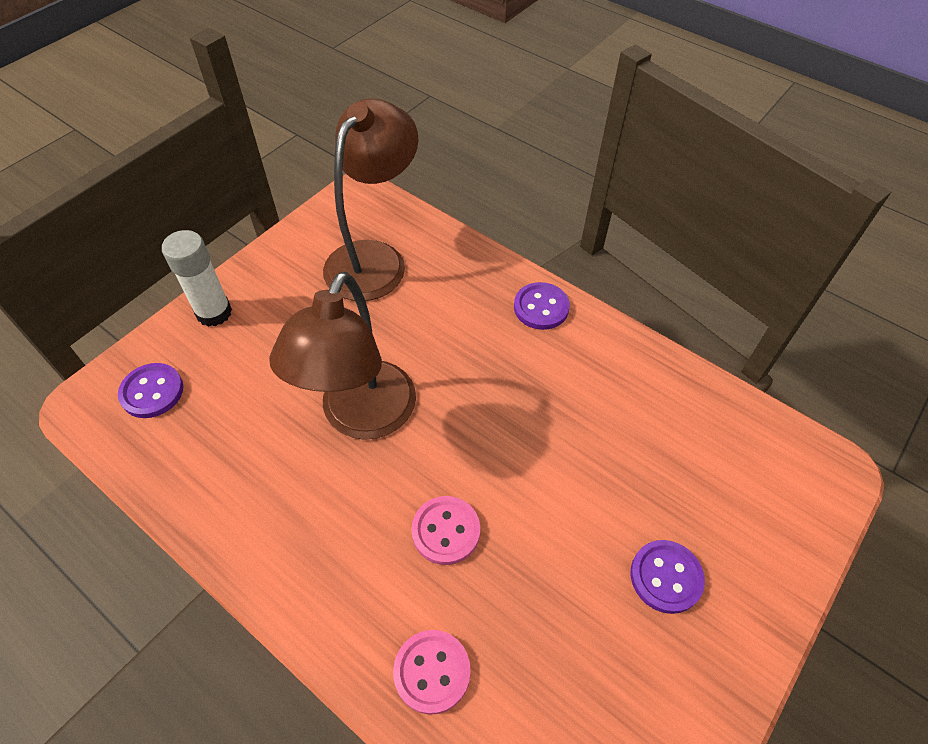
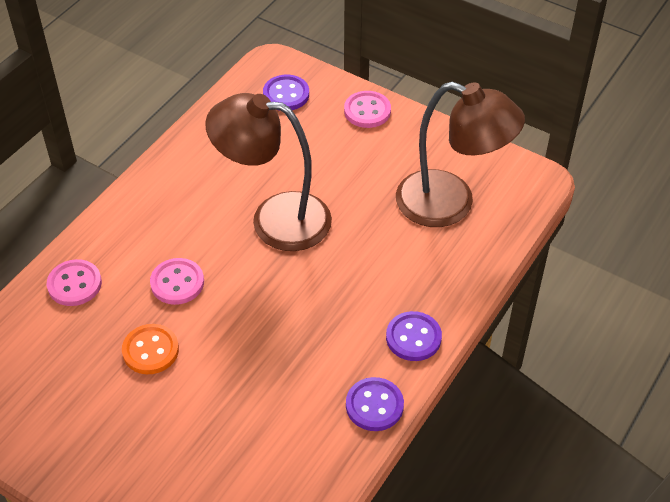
camera: 85 degrees right, 5 degrees down
(214, 313) = (367, 111): white glue stick -> pink button
(549, 564) = (150, 350): none -> orange button
(666, 577) = (139, 431): purple button -> purple button (374, 405)

